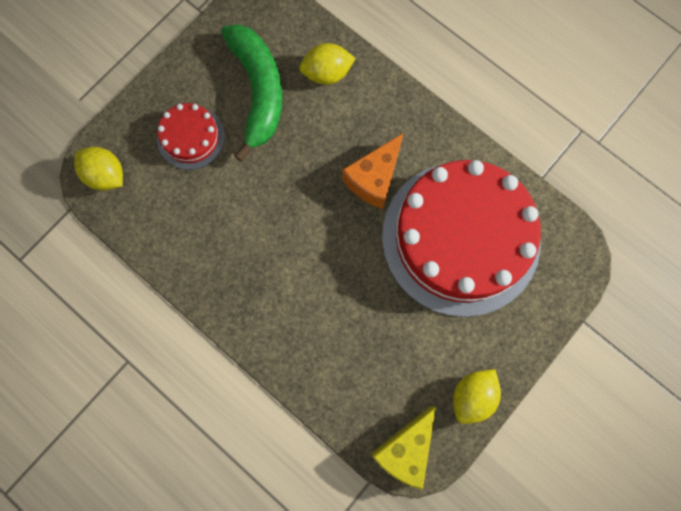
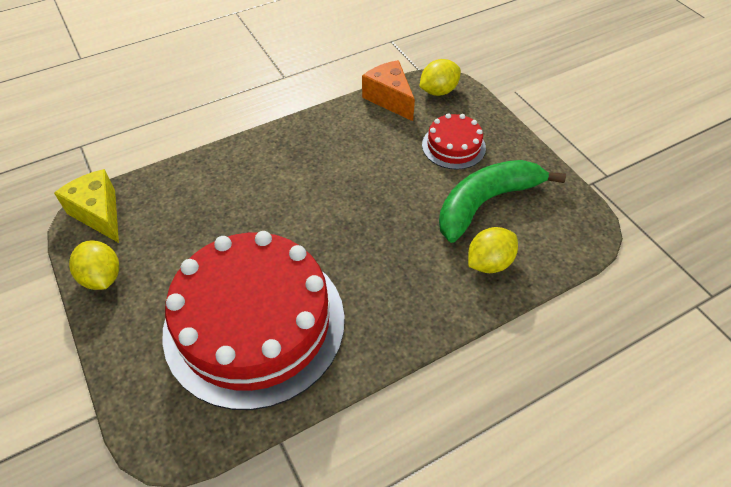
camera: 110 degrees right, 25 degrees down
(258, 91) = (485, 202): green banana -> green banana turned 135 degrees clockwise
(327, 73) = (489, 263): yellow lemon -> yellow lemon turned 45 degrees clockwise
(374, 179) = (355, 267): orange cheese -> orange cheese (389, 99)

